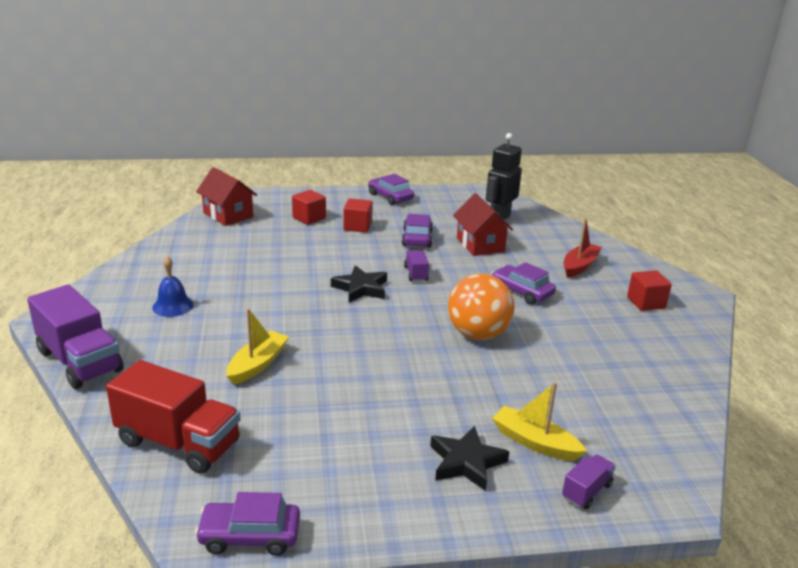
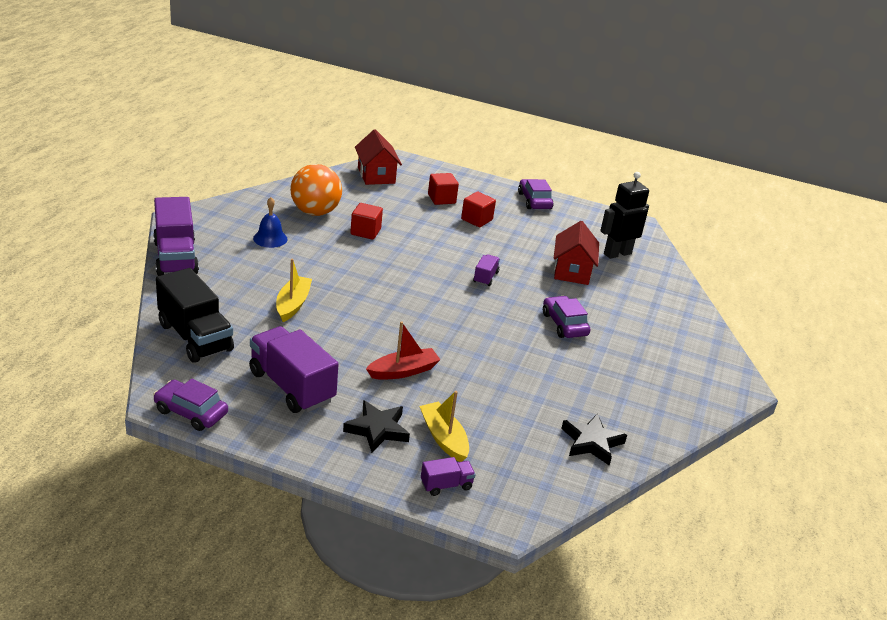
camera: 25 degrees right, 5 degrees up
(178, 443) = (195, 337): red truck -> black truck
(257, 364) = (293, 304): yellow boat -> yellow boat turned 45 degrees counterclockwise
(337, 454) = (291, 386): none -> purple truck
(361, 288) = (426, 274): black star -> black star (591, 442)
(417, 238) = (519, 247): purple car -> none
(478, 334) = (486, 344): orange ball -> orange ball (315, 212)
(579, 266) = (646, 321): red boat -> red boat (403, 371)
(646, 303) = (672, 374): red cube -> red cube (365, 232)

